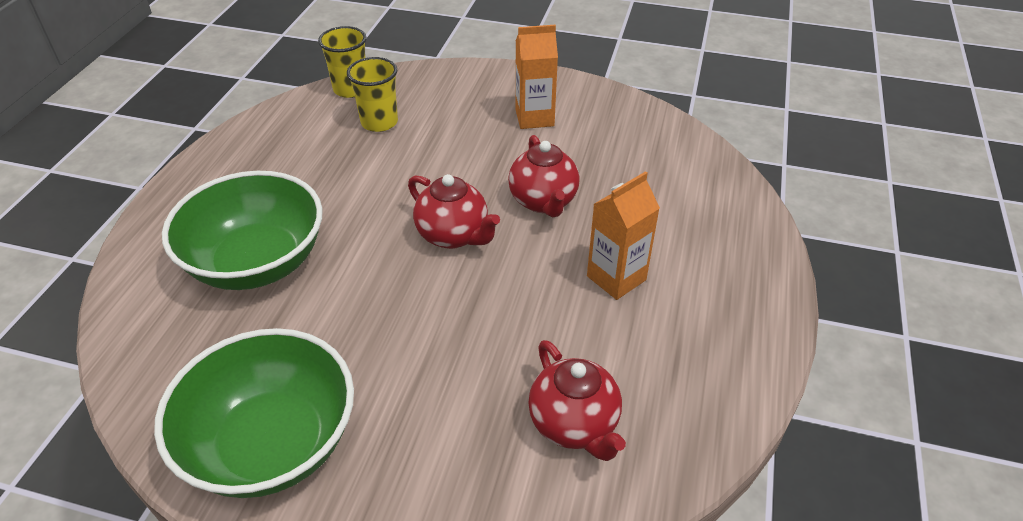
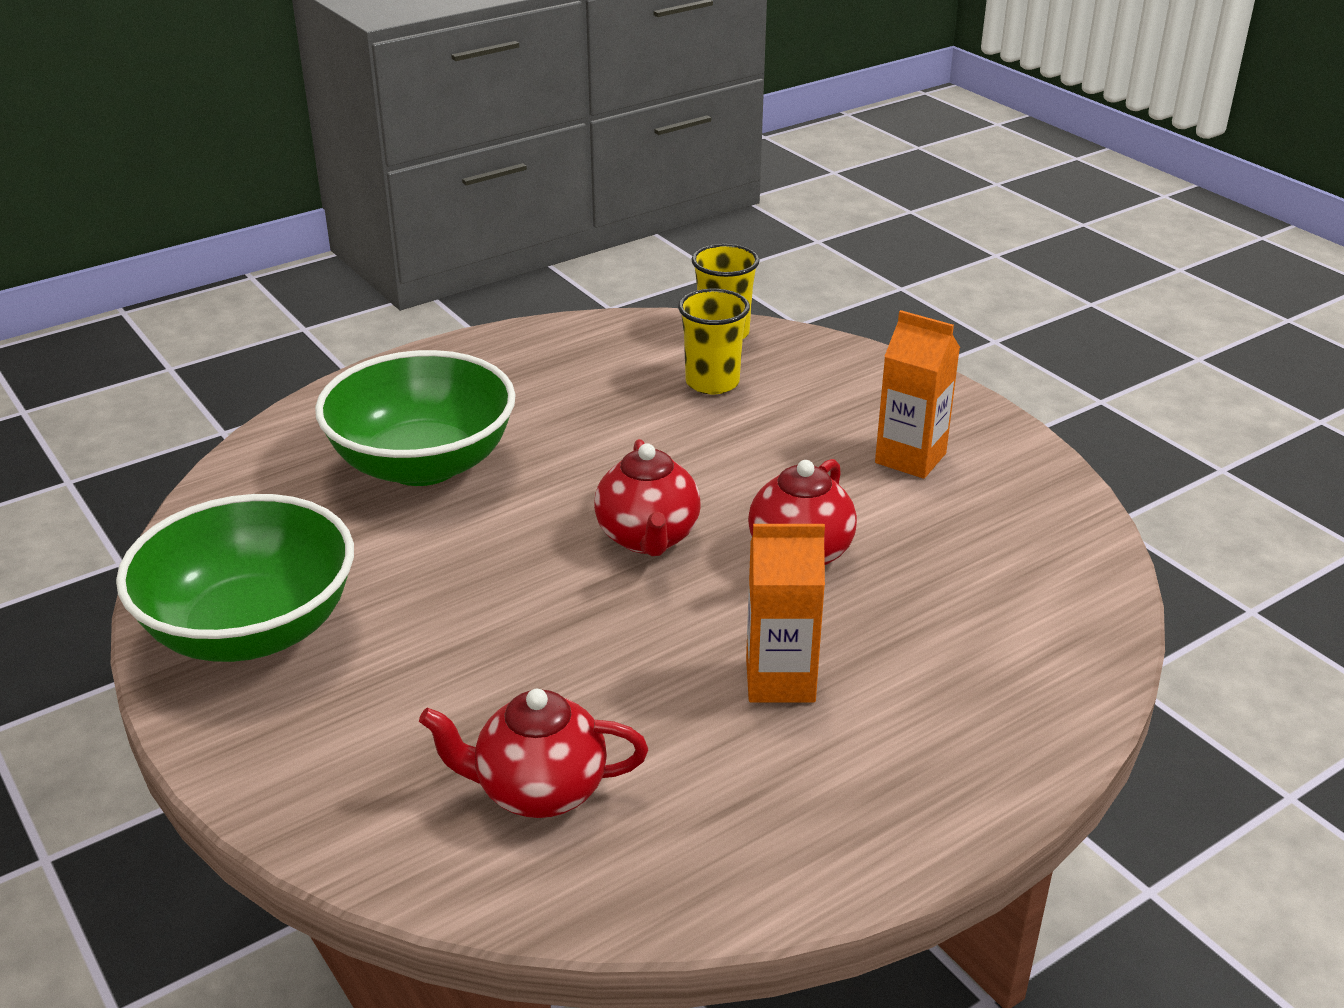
camera: 40 degrees right, 10 degrees down
(574, 424) = (539, 791): red teapot -> red teapot turned 75 degrees clockwise

